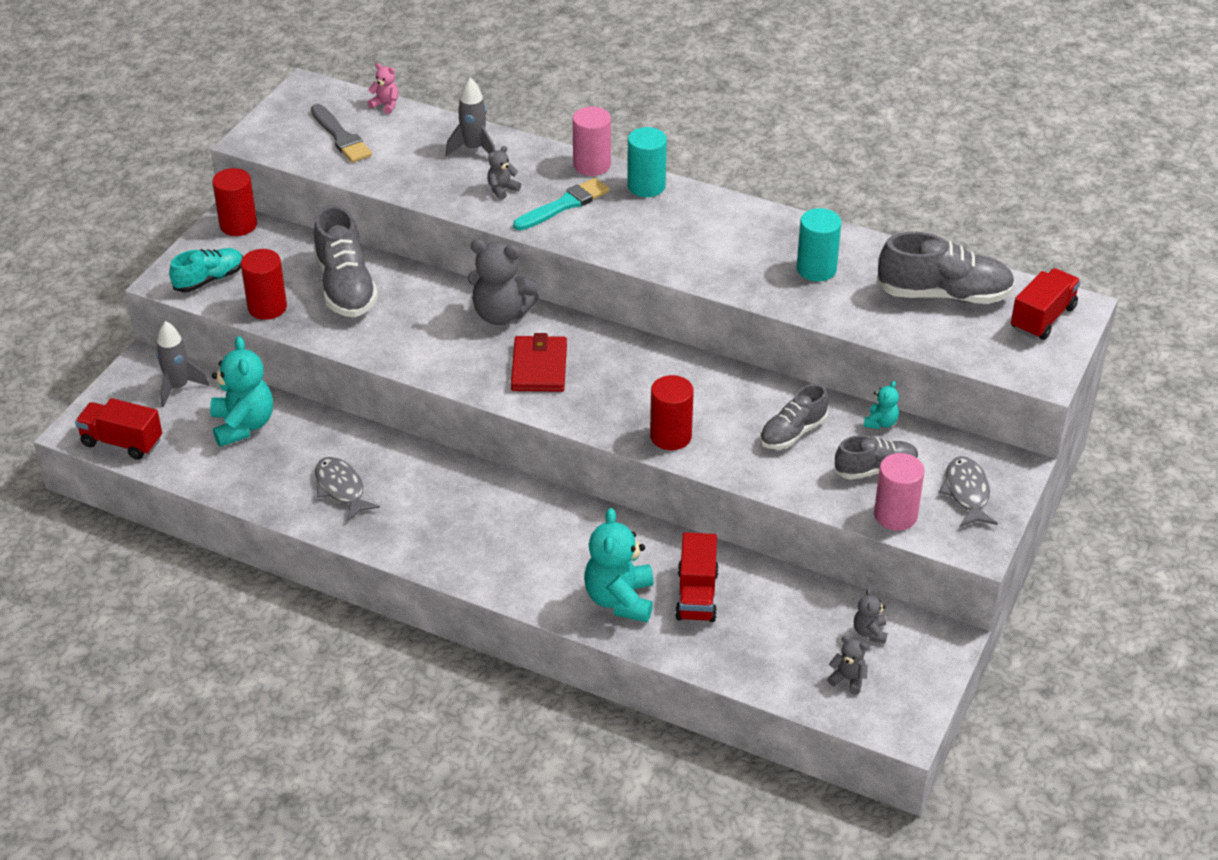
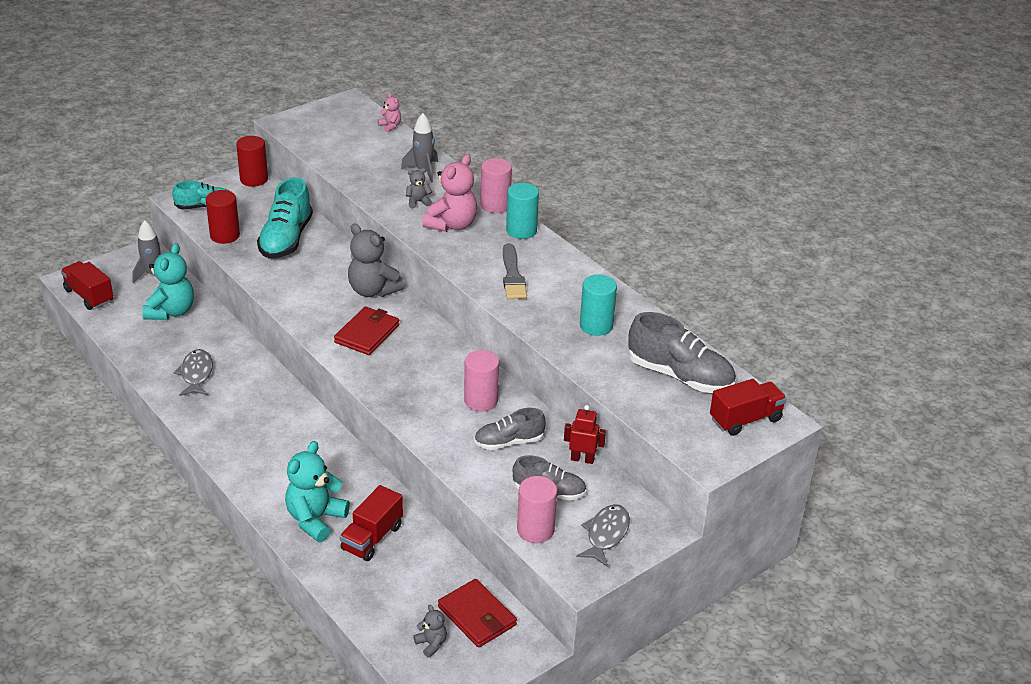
camera: 25 degrees right, 5 degrees down
(341, 137) = (342, 137): grey brush -> grey brush (513, 276)
(345, 287) = (286, 239): grey shoe -> turquoise shoe
(564, 205) = (452, 225): turquoise brush -> pink teddy bear
(670, 436) = (417, 412): red cylinder -> none
(726, 398) = (481, 400): none -> pink cylinder
(870, 632) = (477, 616): grey teddy bear -> red wallet
(880, 423) = (582, 459): turquoise teddy bear -> red robot

